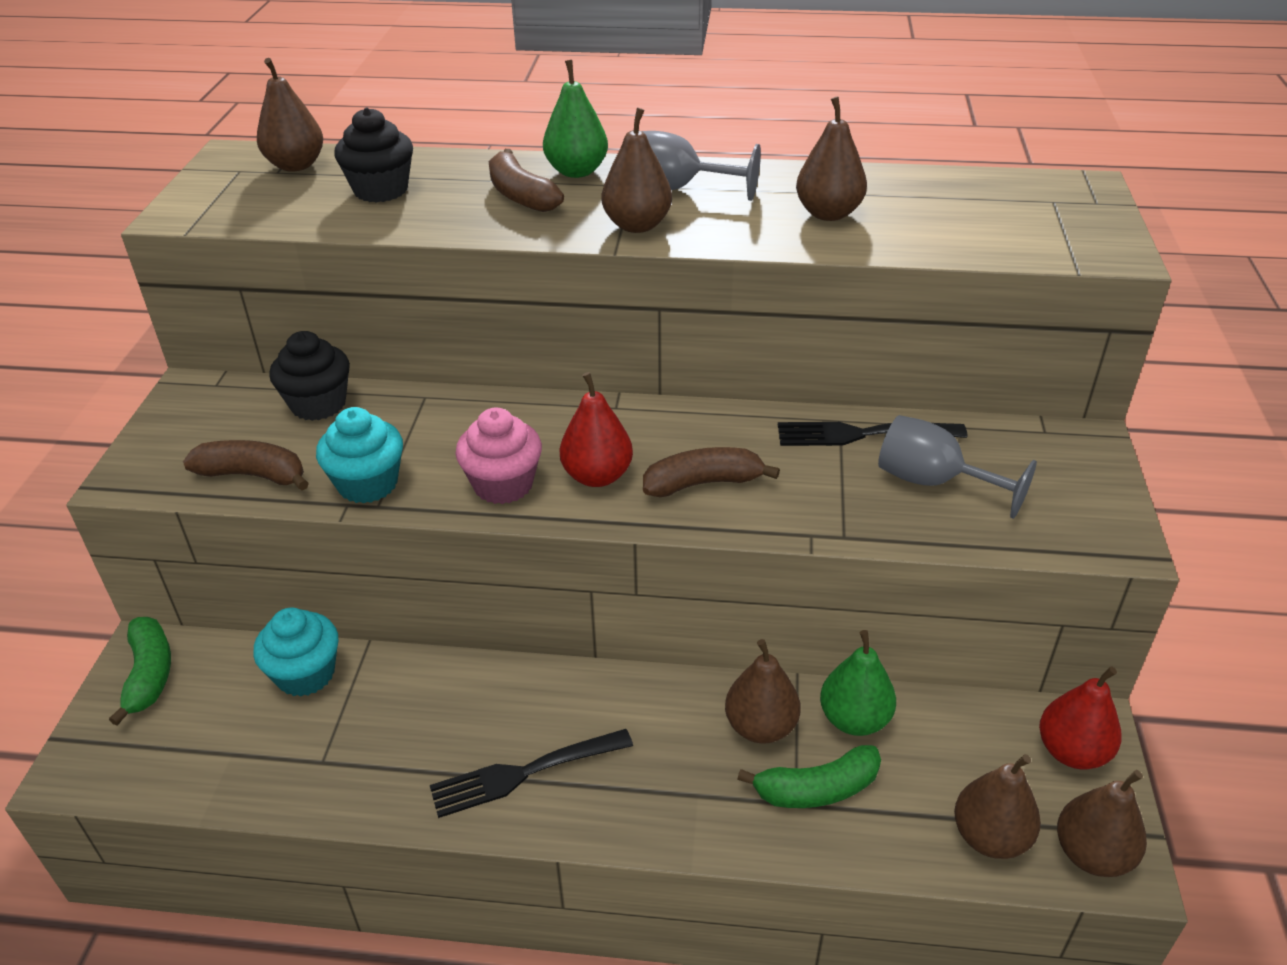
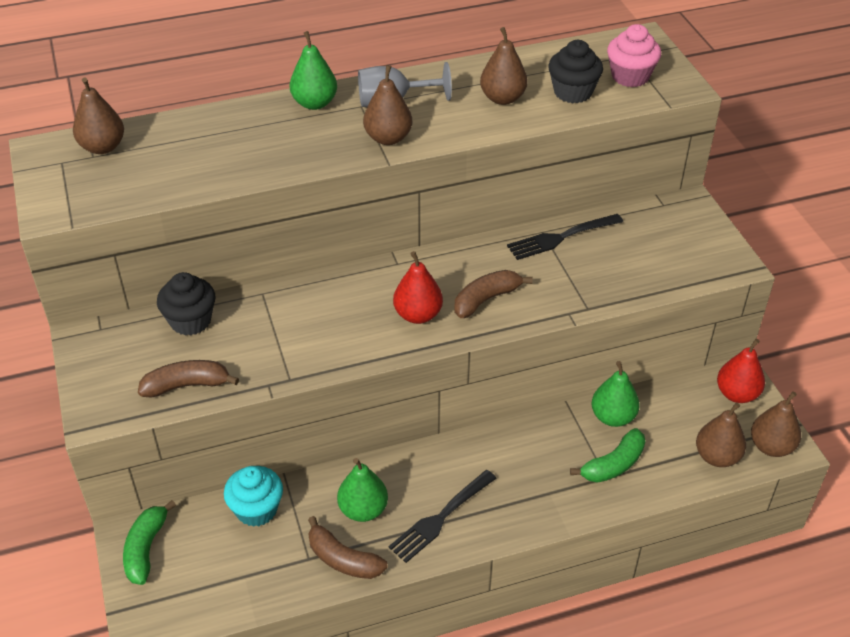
camera: 25 degrees left, 5 degrees up
(149, 675) = (146, 549): green banana -> green banana turned 135 degrees counterclockwise
(368, 484) = (271, 366): turquoise cupcake -> none
(381, 190) = (187, 153): black cupcake -> black cupcake (572, 92)
(432, 723) = (363, 510): none -> green pear
(503, 484) = (362, 339): pink cupcake -> pink cupcake (630, 76)
(520, 195) = (291, 133): brown banana -> brown banana (343, 559)
(760, 726) = (562, 440): brown pear -> none
(933, 482) = (618, 257): grey goblet -> none

